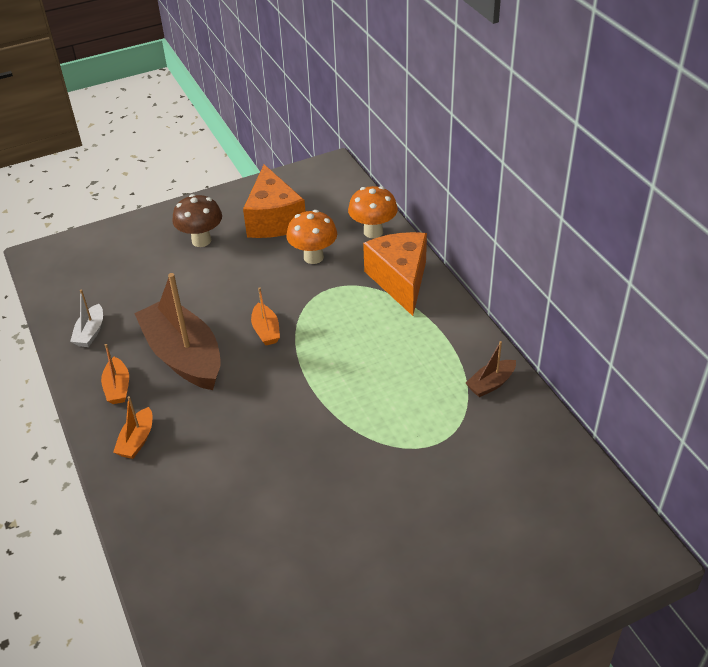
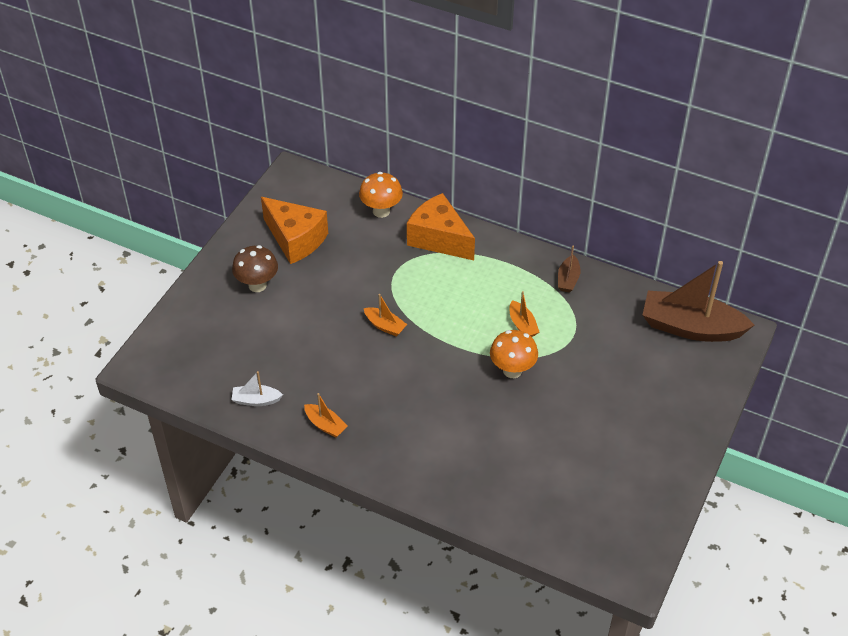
camera: 40 degrees left, 5 degrees up
(90, 332) = (256, 400): white boat -> white boat turned 120 degrees clockwise
(137, 440) = (382, 450): orange boat -> orange boat (522, 325)
(183, 356) = (347, 376): brown boat -> brown boat (690, 327)
(313, 257) = (359, 253): orange mushroom -> orange mushroom (512, 370)

